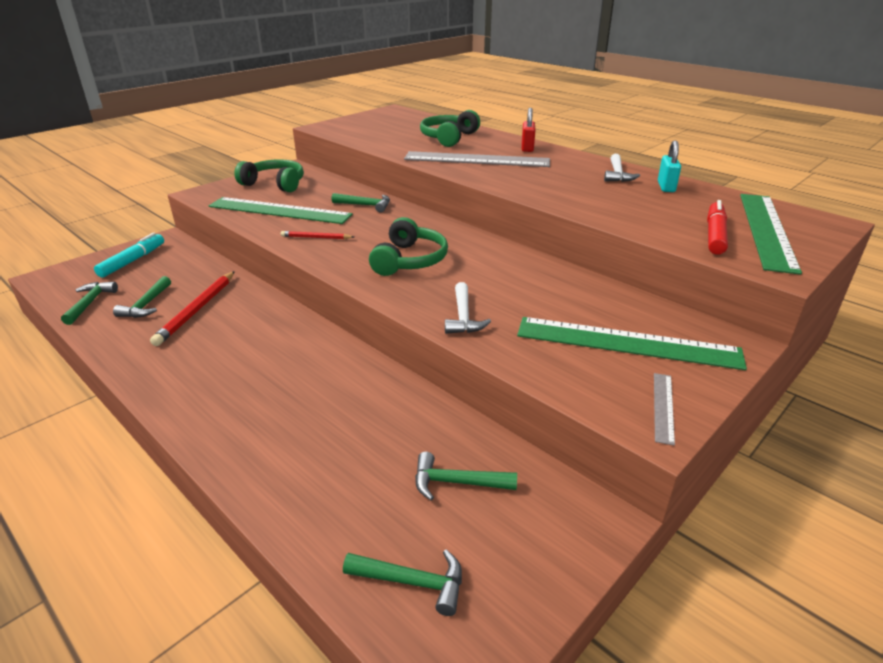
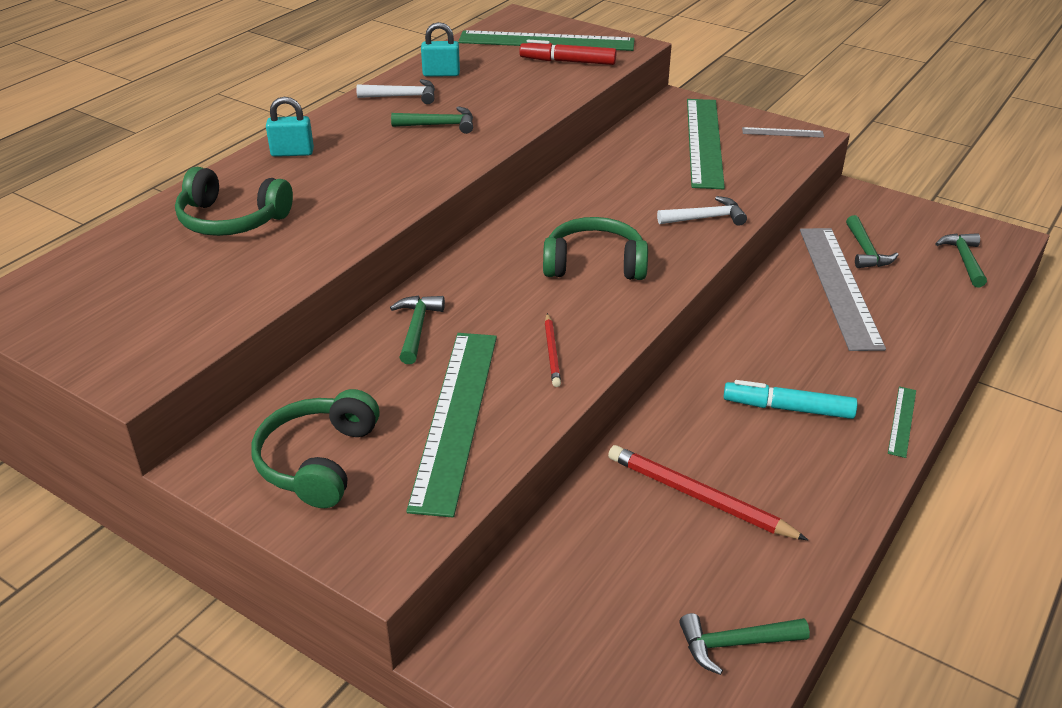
camera: 100 degrees left, 5 degrees up
(132, 261) = (571, 662): turquoise marker -> turquoise marker (788, 408)
(146, 305) = (710, 563): green hammer -> green hammer (440, 125)
(186, 419) = (902, 421): none -> green ruler
(197, 310) = (699, 497): red pencil -> red pencil turned 150 degrees counterclockwise
(476, 160) = (352, 187): grey ruler -> grey ruler (839, 286)
(527, 148) = (292, 153): red padlock -> turquoise padlock

